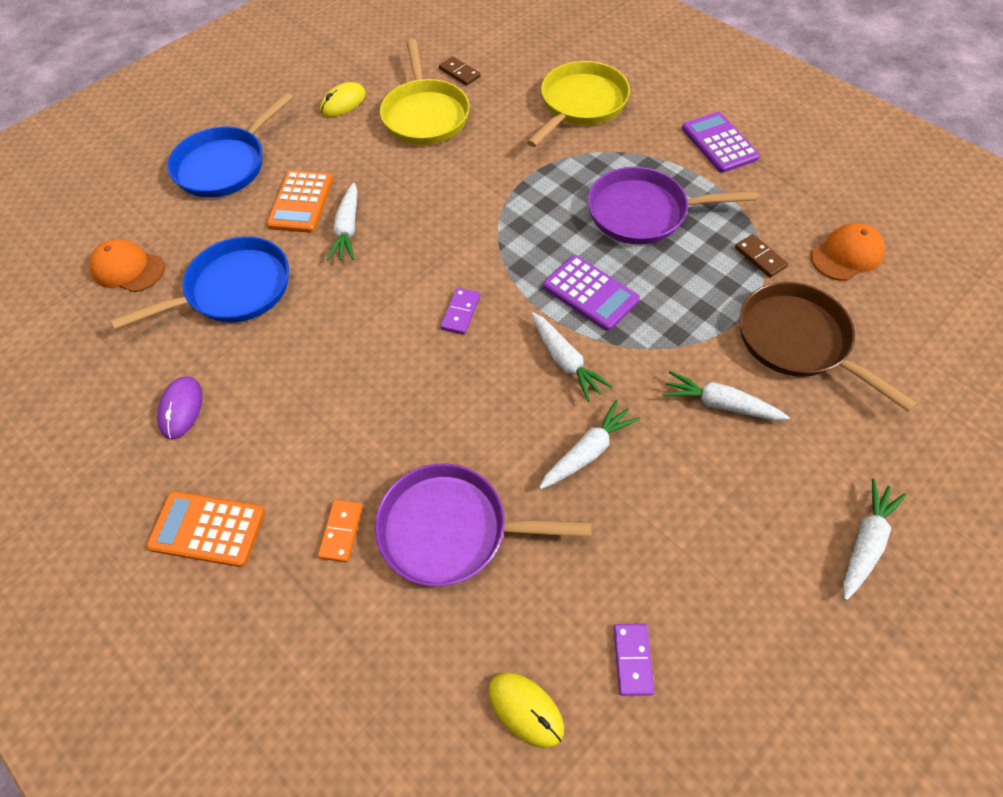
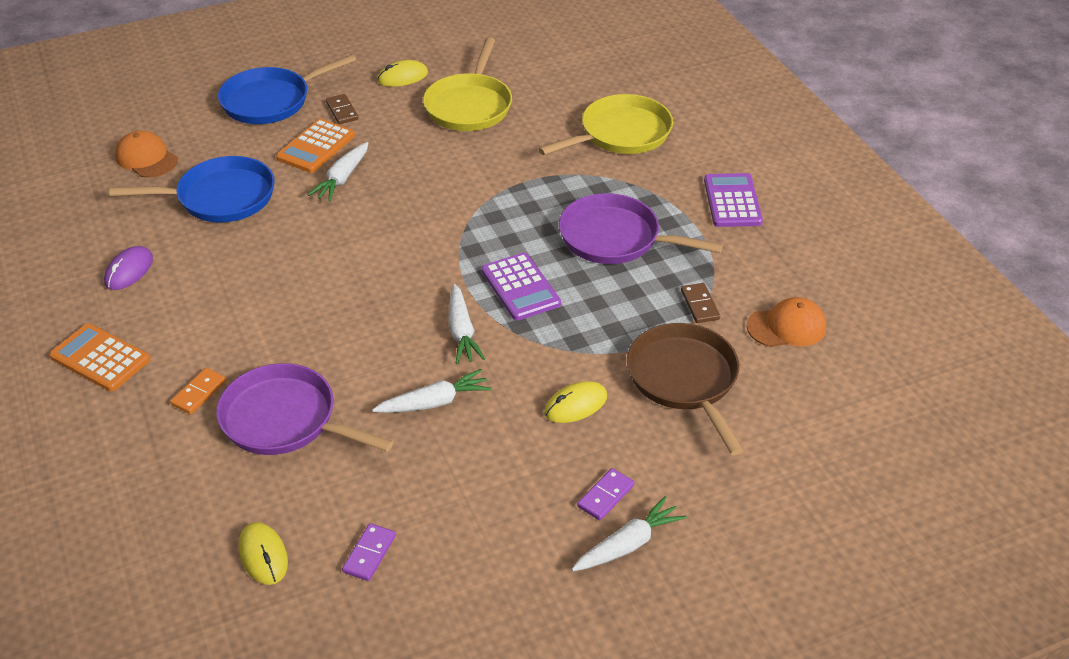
camera: 20 degrees right, 15 degrees down
(459, 73) = (524, 78): brown domino -> brown domino (342, 111)
(460, 312) = (396, 269): purple domino -> purple domino (605, 496)
(720, 404) = (575, 405): white carrot -> yellow mouse

